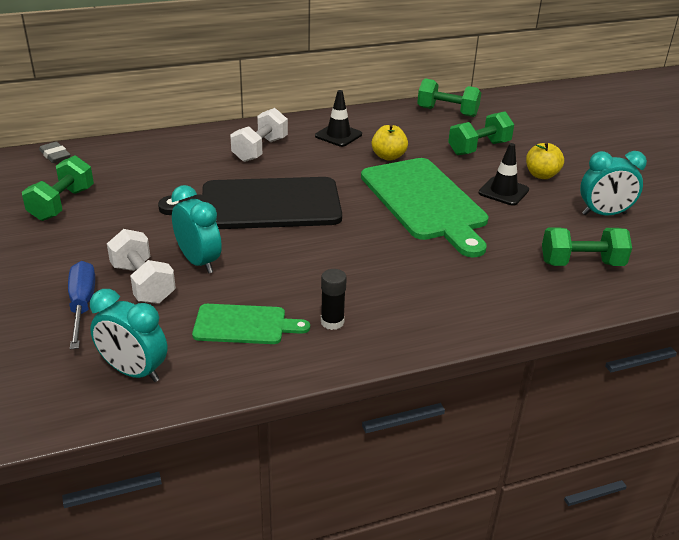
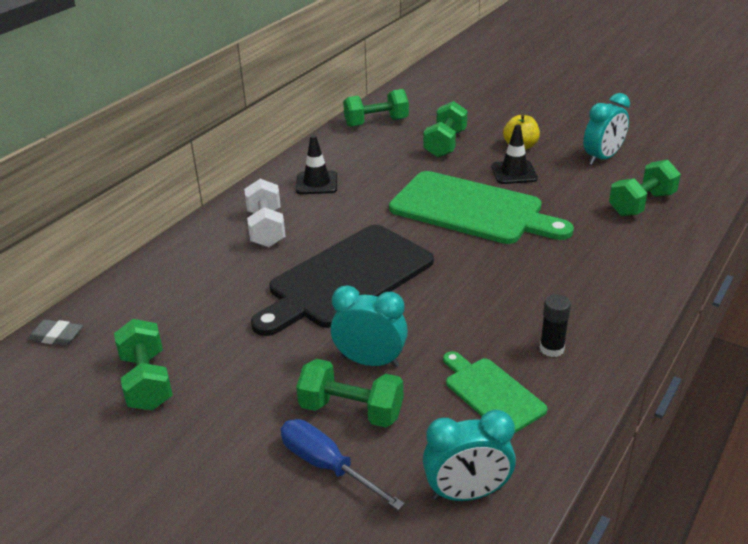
camera: 35 degrees left, 0 degrees up
(143, 283) = (351, 411): white dumbbell -> green dumbbell
(244, 325) = (491, 393): green cutting board -> green cutting board turned 90 degrees counterclockwise
(388, 156) = (386, 183): yellow apple -> none

